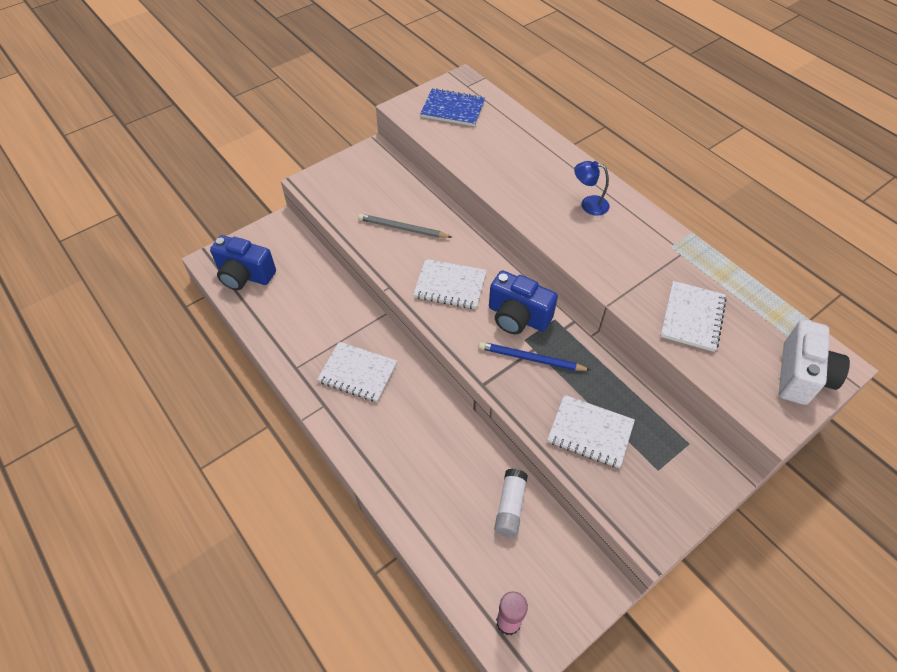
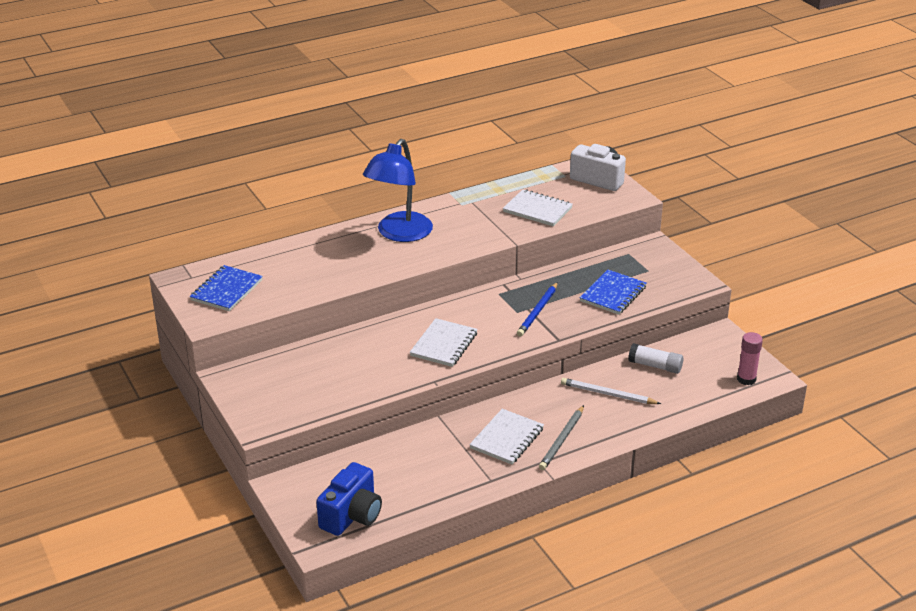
camera: 80 degrees left, 20 degrees down
(402, 228) = (358, 366): grey pencil -> grey pencil (562, 440)
(445, 459) = (608, 394): none -> white pencil
(518, 317) = (491, 312): blue camera -> none
(588, 204) = (399, 234): blue lamp -> blue lamp, size x2.13
(590, 432) = (613, 294): white notebook -> blue notebook

